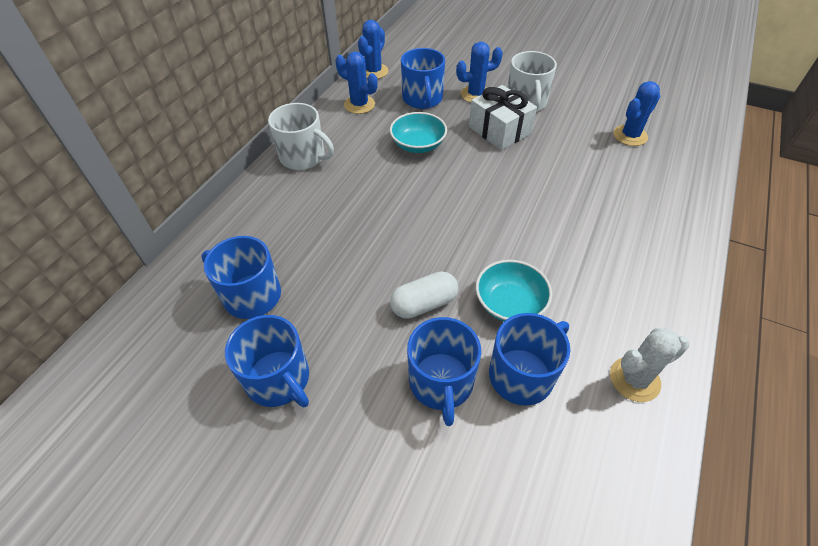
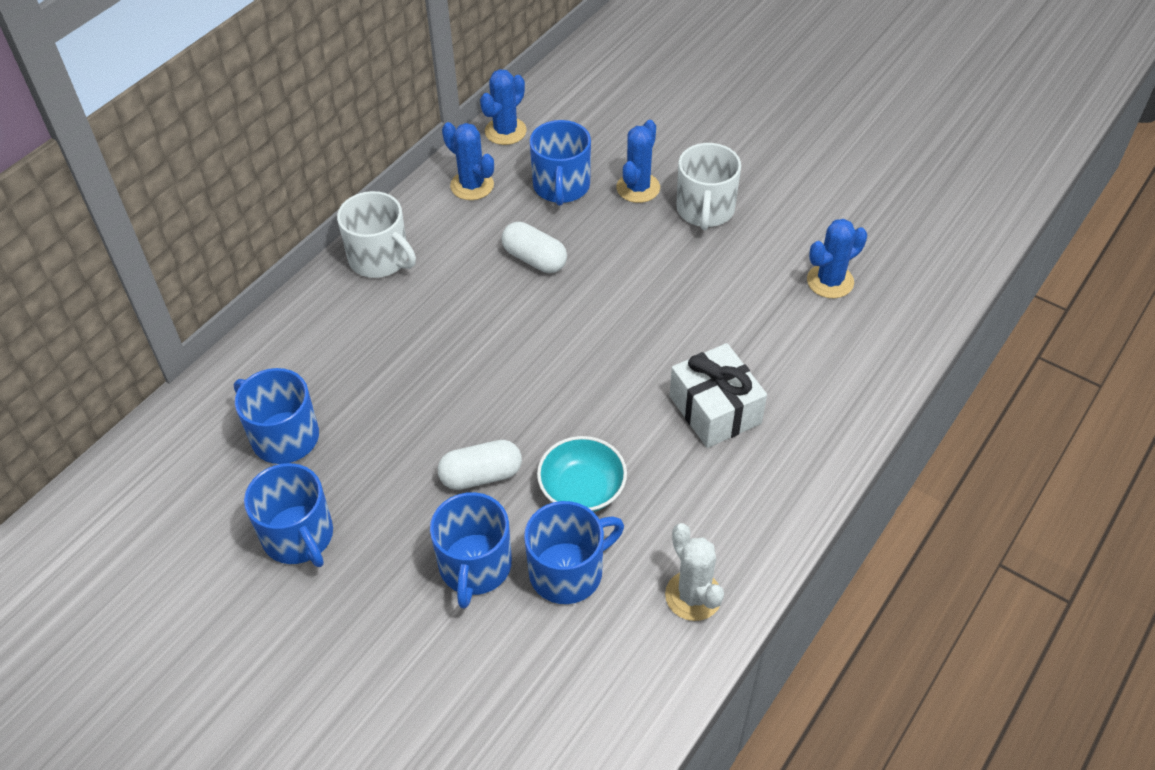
camera: 10 degrees right, 0 degrees up
(418, 145) = (534, 259): turquoise bowl -> white capsule
(475, 94) = (638, 188): blue cactus -> blue cactus turned 60 degrees counterclockwise
(499, 130) = (652, 250): white gift -> white gift (715, 409)
(634, 379) = (693, 596): white cactus -> white cactus turned 75 degrees clockwise

